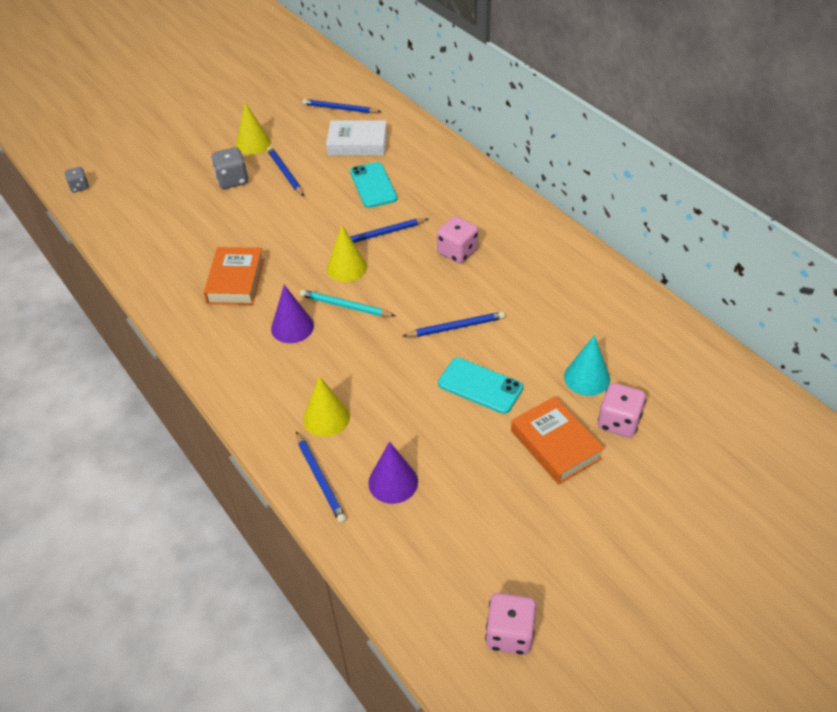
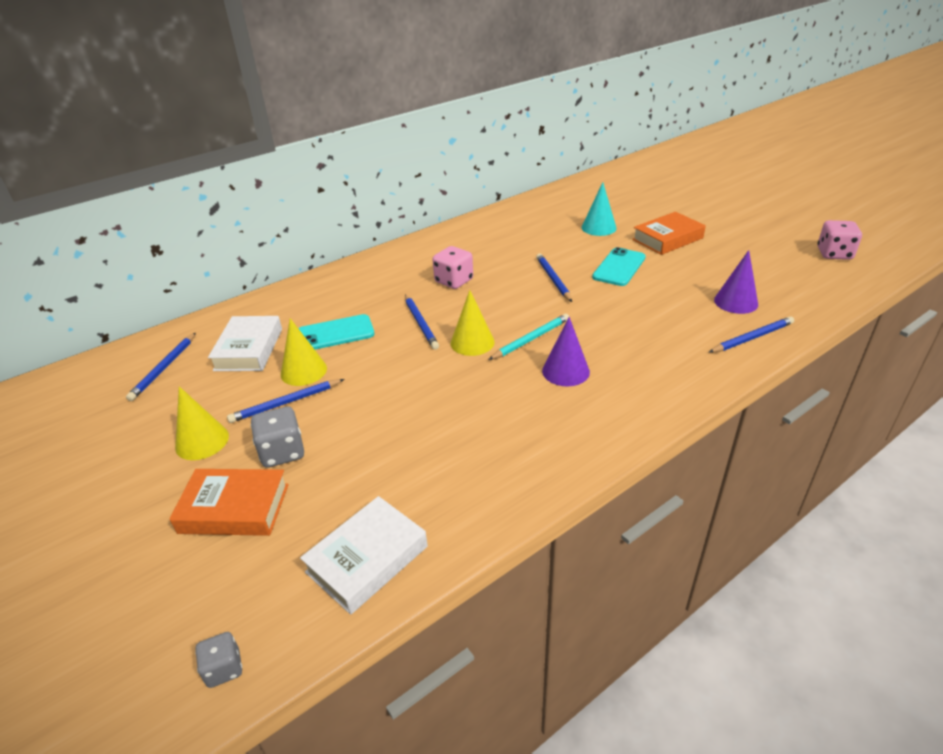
camera: 90 degrees left, 10 degrees down
(129, 228) = (367, 559): none -> white book
(236, 281) = (492, 423): orange book -> orange book (234, 508)
(326, 417) = (681, 340): yellow cone -> yellow cone (303, 371)
(345, 306) = (531, 339): turquoise pencil -> turquoise pencil turned 150 degrees counterclockwise
(618, 422) = (637, 218): pink dice -> none

